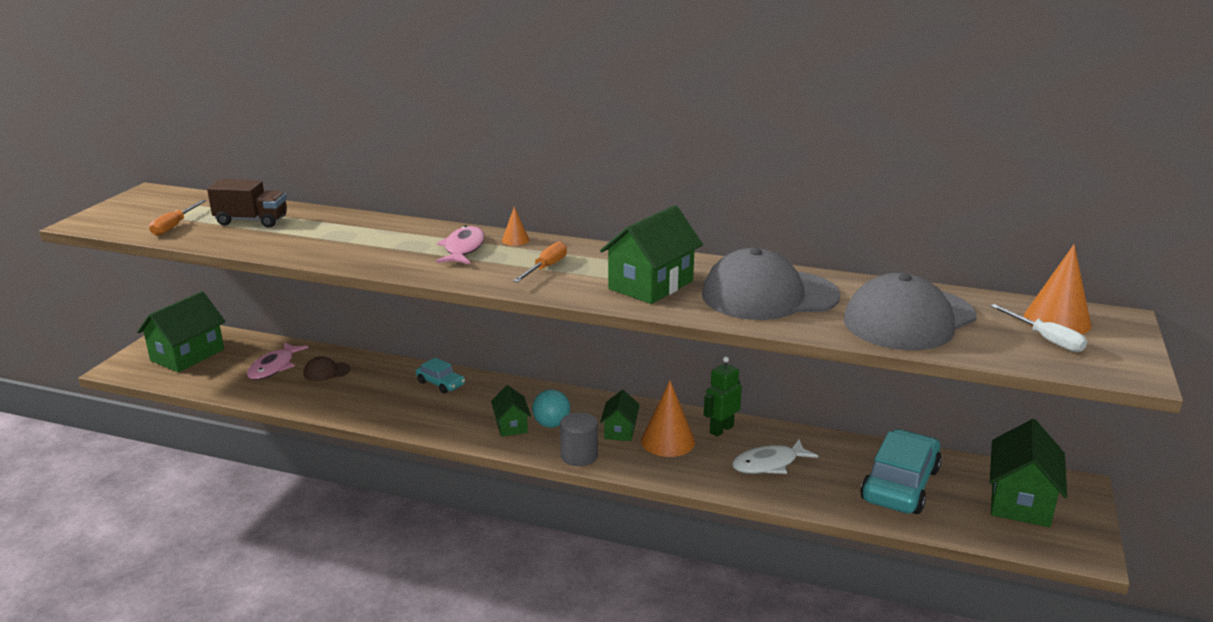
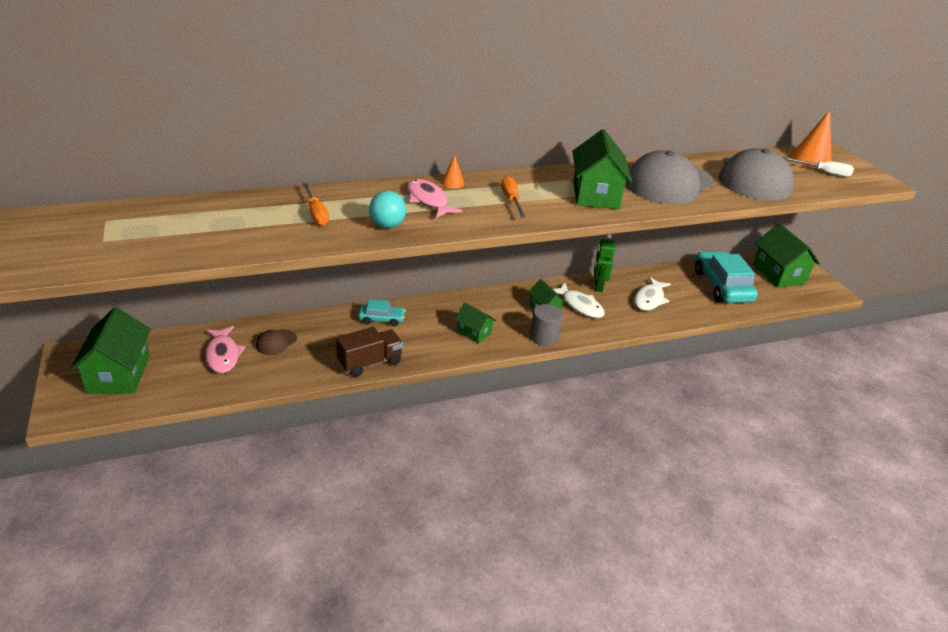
camera: 40 degrees left, 10 degrees up
(174, 226) = (128, 248): orange screwdriver -> orange screwdriver (316, 213)
(251, 221) = (200, 222): brown truck -> brown truck (370, 362)
(551, 424) = (498, 321): turquoise ball -> turquoise ball (387, 225)
(668, 441) = (580, 306): orange cone -> white fish

